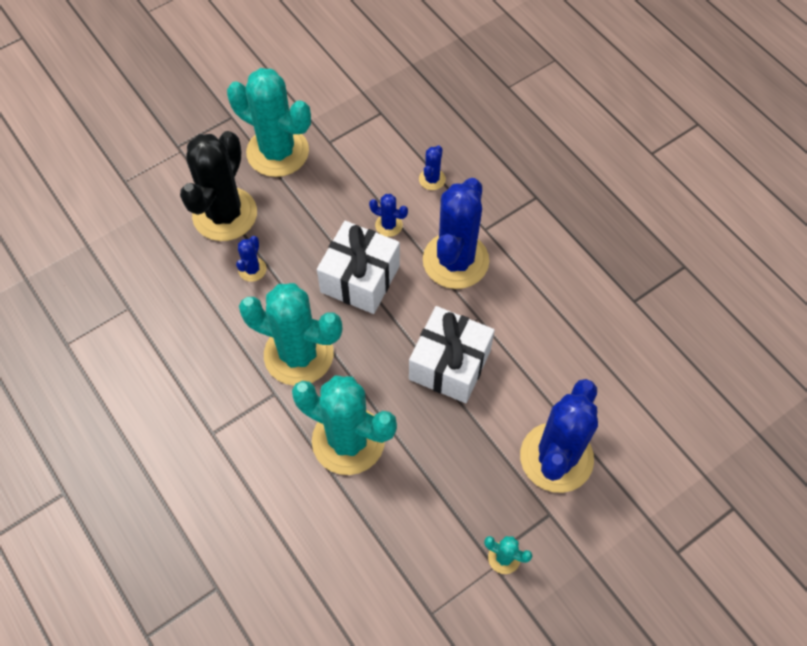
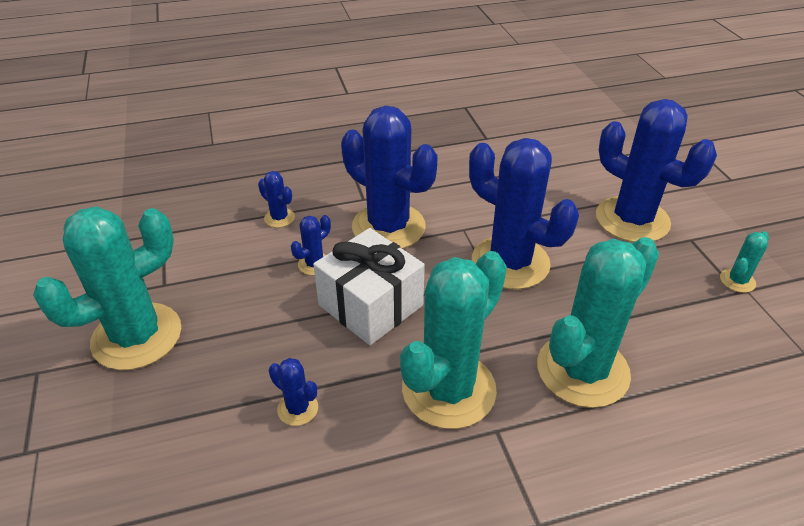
camera: 70 degrees left, 20 degrees down
(225, 214) = (189, 419): black cactus -> none
(449, 365) = (510, 262): white gift -> blue cactus

